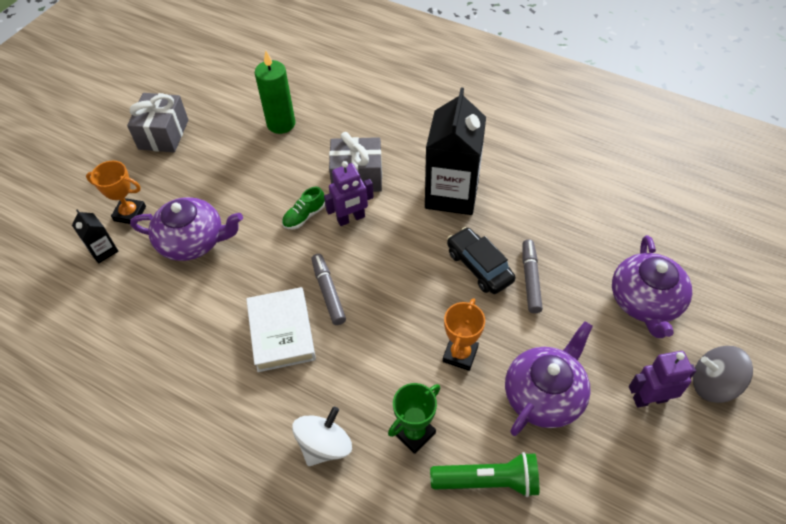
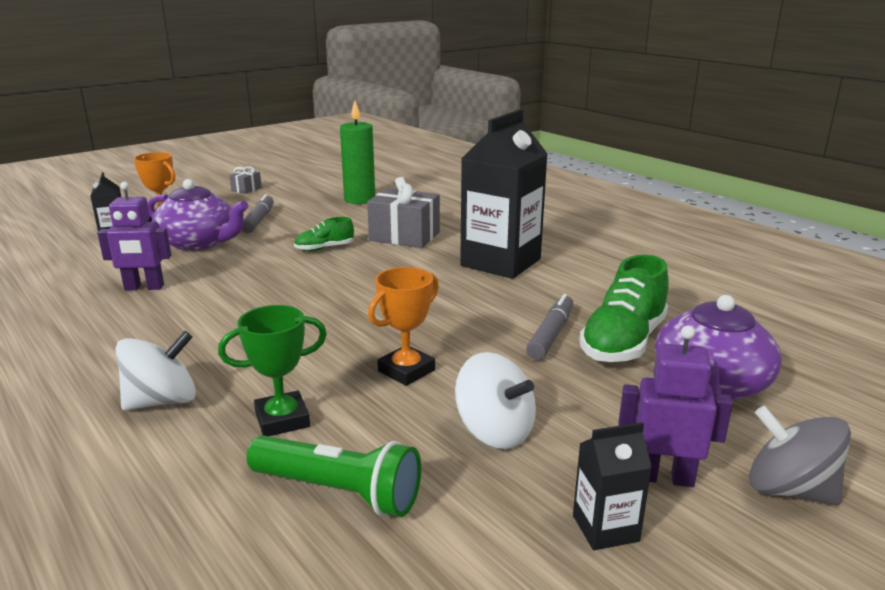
camera: 20 degrees right, 30 degrees down
(163, 134) = (246, 189): grey gift -> grey gift, size x0.49
(281, 332) = (215, 311): white book -> none
(328, 292) = (296, 296): grey marker -> grey marker (258, 220)
(351, 218) = (372, 258): purple robot -> purple robot (144, 287)
(479, 266) = (491, 313): black car -> none
(544, 394) = (495, 431): purple teapot -> white spinning top
(578, 272) = (623, 342): none -> green shoe
(636, 451) = (605, 528): none -> black carton

